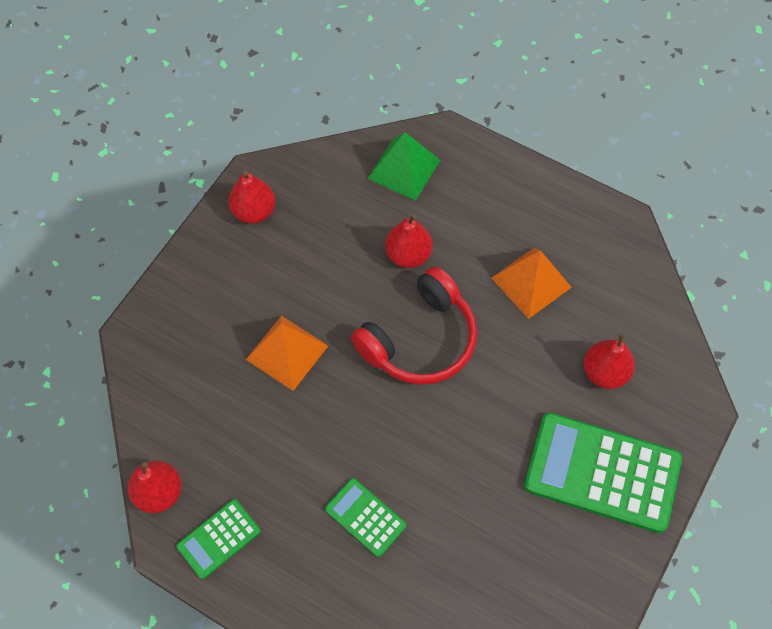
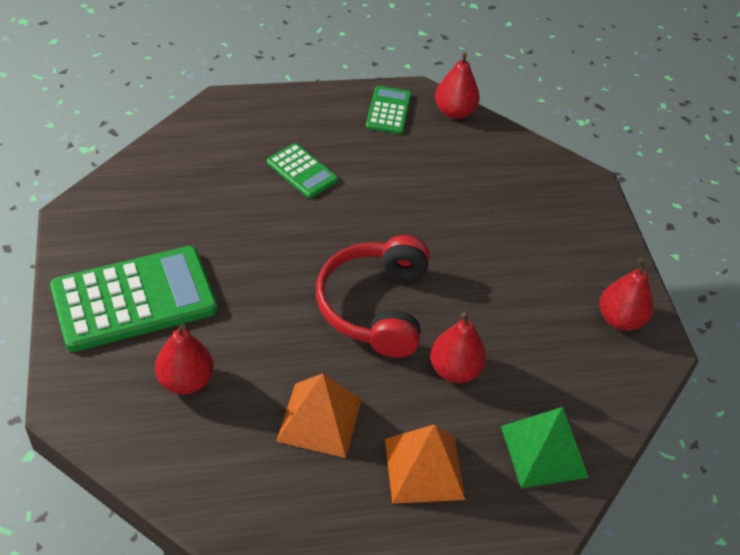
camera: 135 degrees right, 15 degrees down
(287, 352) = (468, 234): orange pyramid -> orange pyramid (424, 468)
(365, 517) = (302, 171): green calculator -> green calculator turned 45 degrees clockwise

